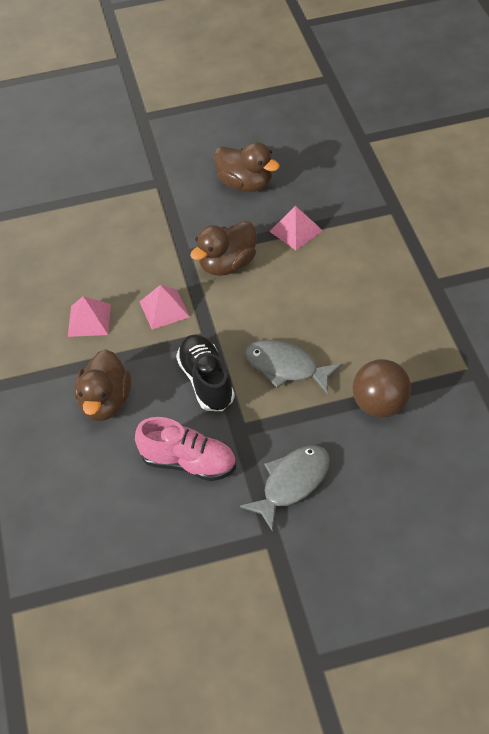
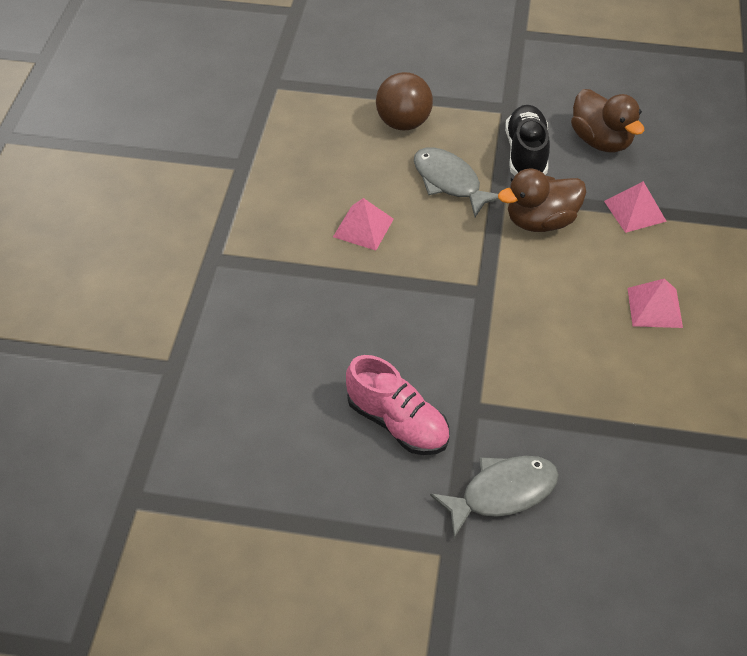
camera: 20 degrees right, 0 degrees up
(105, 402) = (339, 322): brown duck -> none
(164, 309) = (448, 244): pink pyramid -> pink pyramid (654, 307)
(206, 381) = (458, 340): black shoe -> black shoe (526, 154)
(286, 367) = (555, 359): grey fish -> grey fish (449, 182)
(380, 405) = (645, 443): brown ball -> brown ball (403, 123)

